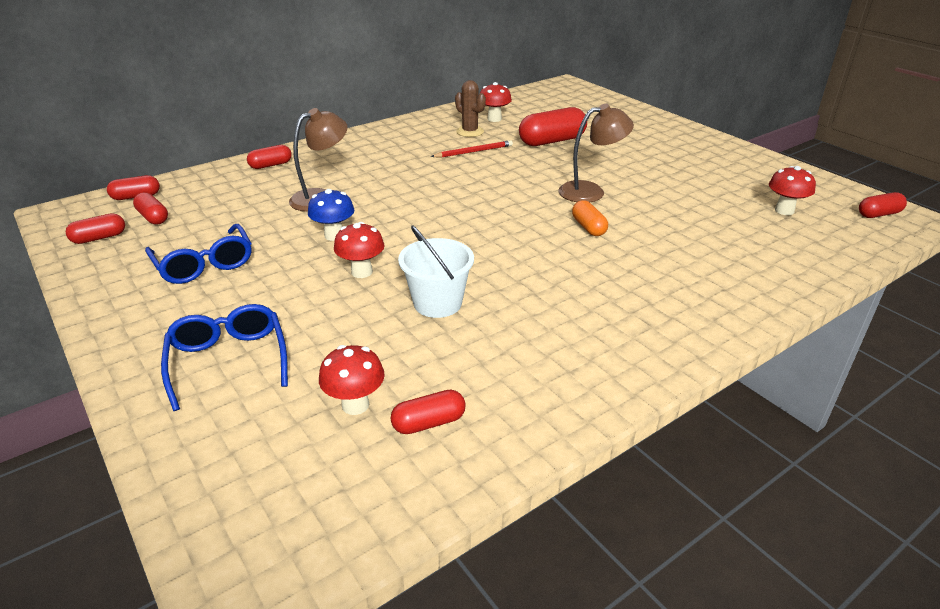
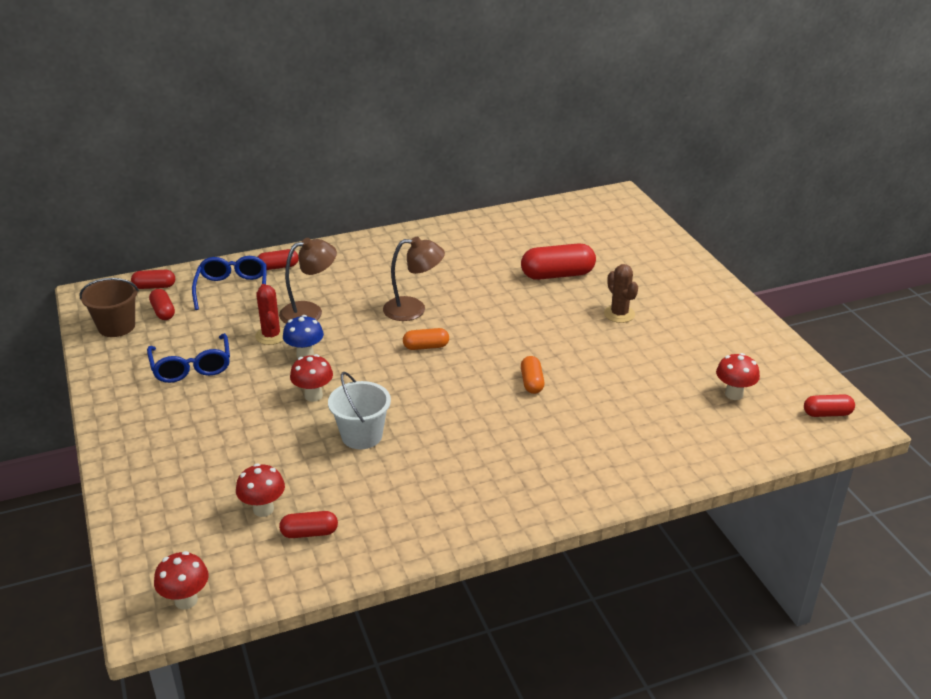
camera: 15 degrees right, 0 degrees up
(99, 238) = (116, 327): red capsule -> brown bucket
(228, 360) = (185, 457): blue glasses -> blue glasses (232, 289)
(288, 223) = (271, 336): none -> red cactus
(461, 211) = (426, 347): none -> orange capsule
(470, 132) = (482, 251): brown cactus -> brown cactus (619, 314)
(473, 152) = (472, 277): red pencil -> none
(494, 119) = (515, 237): red mushroom -> red mushroom (186, 600)
(590, 191) = (558, 342): brown lamp -> brown lamp (413, 309)

